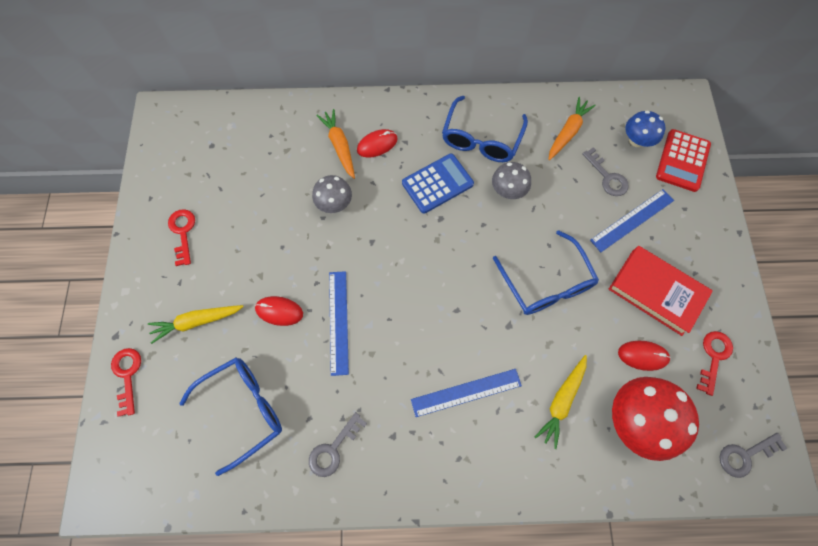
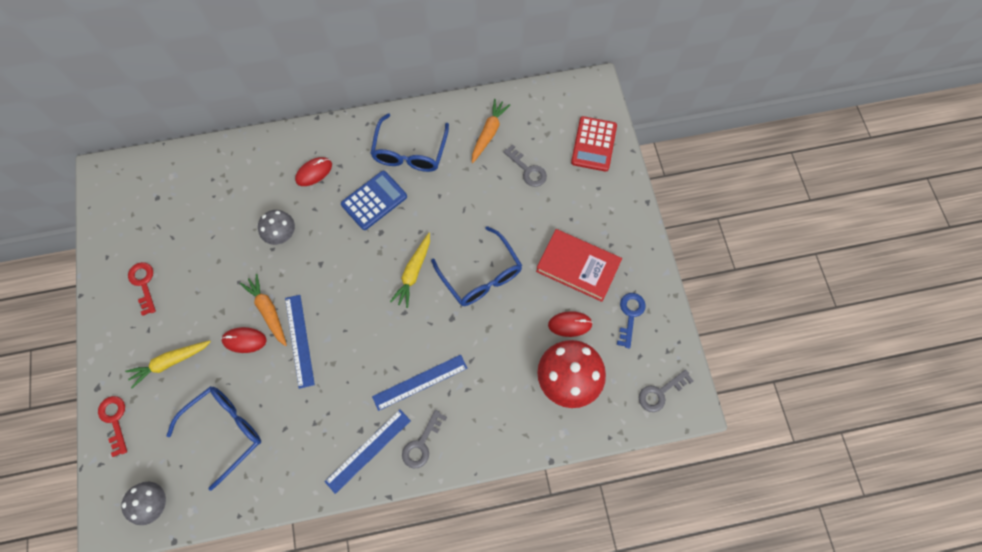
camera: 10 degrees left, 0 degrees up
(333, 449) = (309, 450): grey key -> grey key (421, 444)
(339, 146) = (279, 179): orange carrot -> orange carrot (268, 311)
(508, 190) = (439, 197): grey mushroom -> grey mushroom (154, 503)
(561, 401) = (503, 375): yellow carrot -> yellow carrot (413, 272)
(632, 220) = (552, 206): blue ruler -> blue ruler (368, 450)
(636, 140) = (551, 131): blue mushroom -> none
(713, 357) = (630, 315): red key -> blue key

